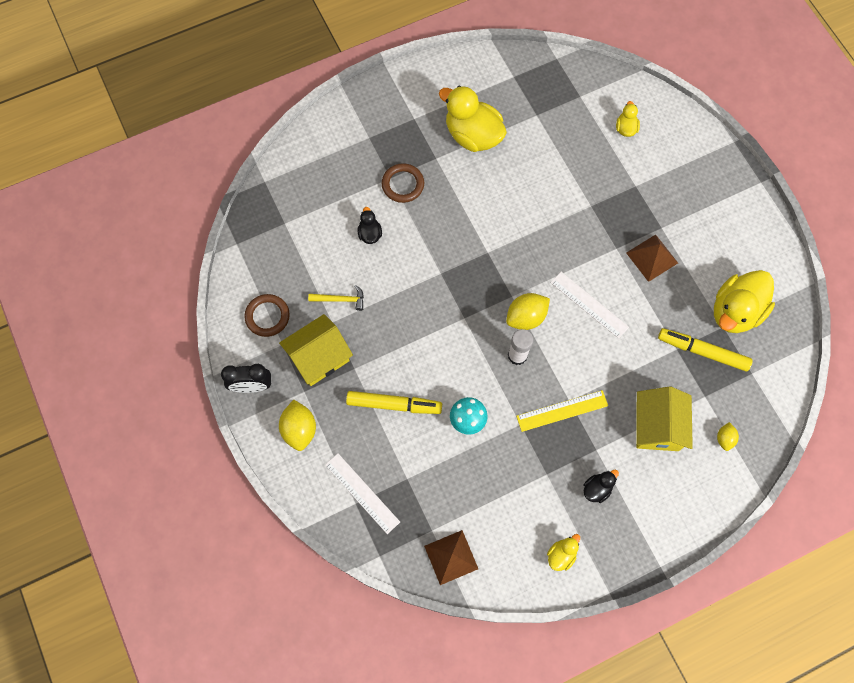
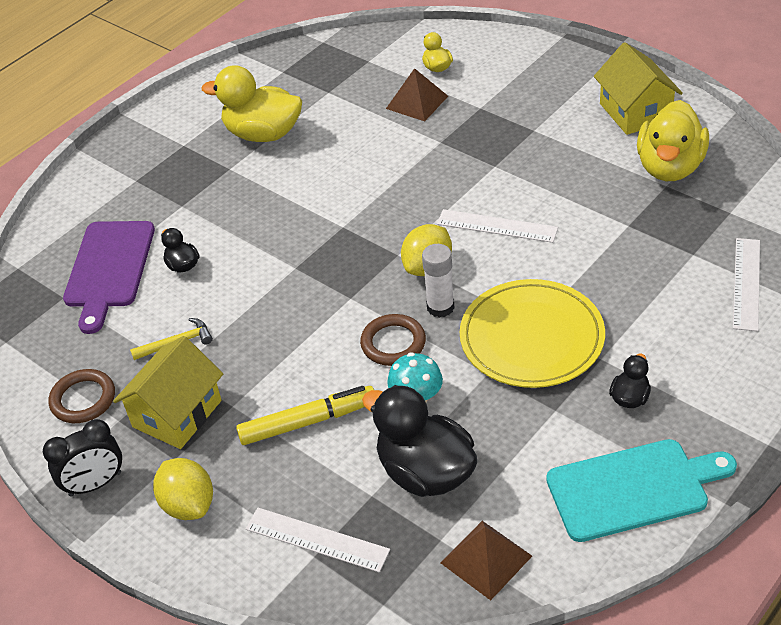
camera: 20 degrees left, 25 degrees down
(322, 212) = (109, 268): none -> purple cutting board
(403, 184) = (201, 206): brown ring -> brown ring (393, 343)
(446, 479) = (425, 472): none -> black duck
(561, 555) = (633, 489): yellow duck -> turquoise cutting board
(562, 411) = (531, 338): yellow ruler -> yellow plate
(652, 257) = (541, 158): brown pyramid -> brown pyramid (417, 102)
(657, 426) = (658, 305): yellow house -> yellow house (635, 112)
(702, 351) = (659, 215): yellow marker -> none
(724, 439) = (746, 283): yellow lemon -> white ruler

